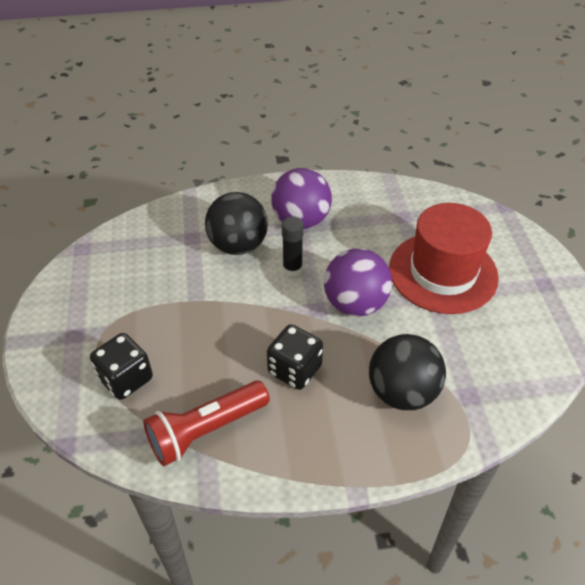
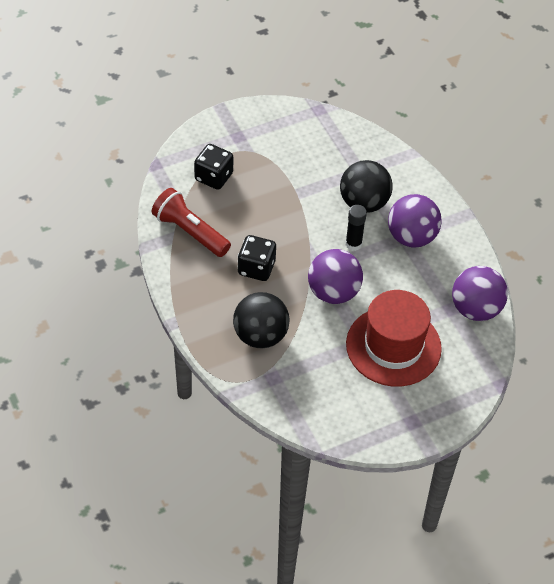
camera: 70 degrees right, 5 degrees up
(408, 199) = (475, 309): none -> purple ball

